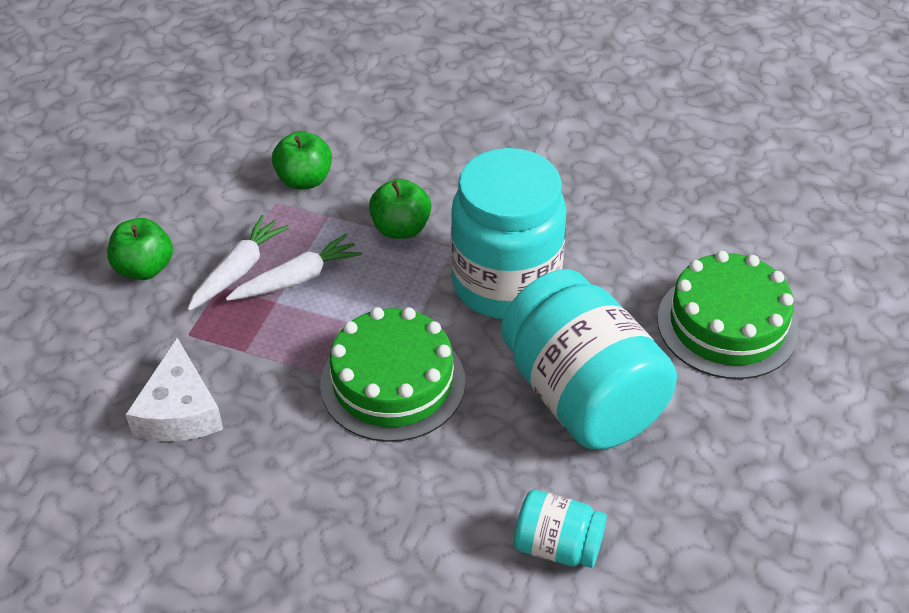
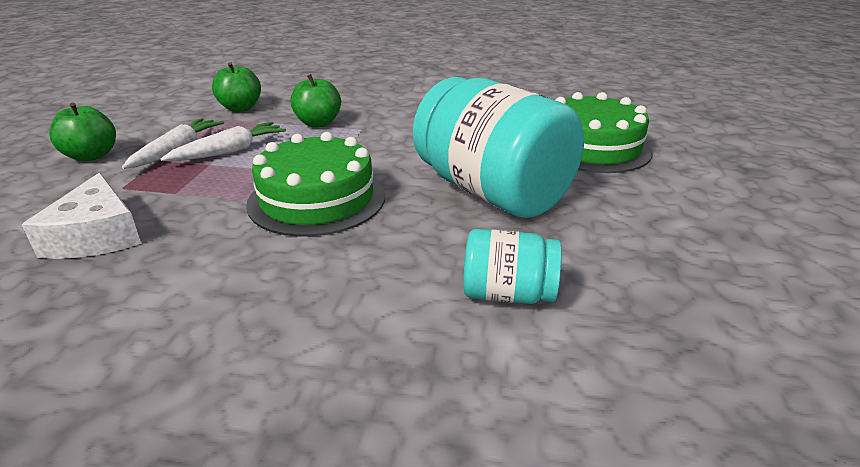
camera: 10 degrees left, 15 degrees down
(505, 284) = (408, 141): turquoise jar -> none

